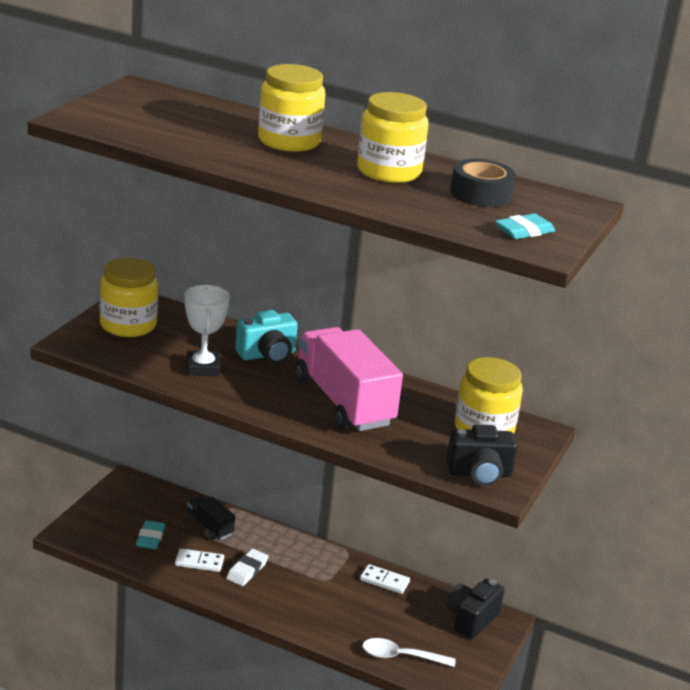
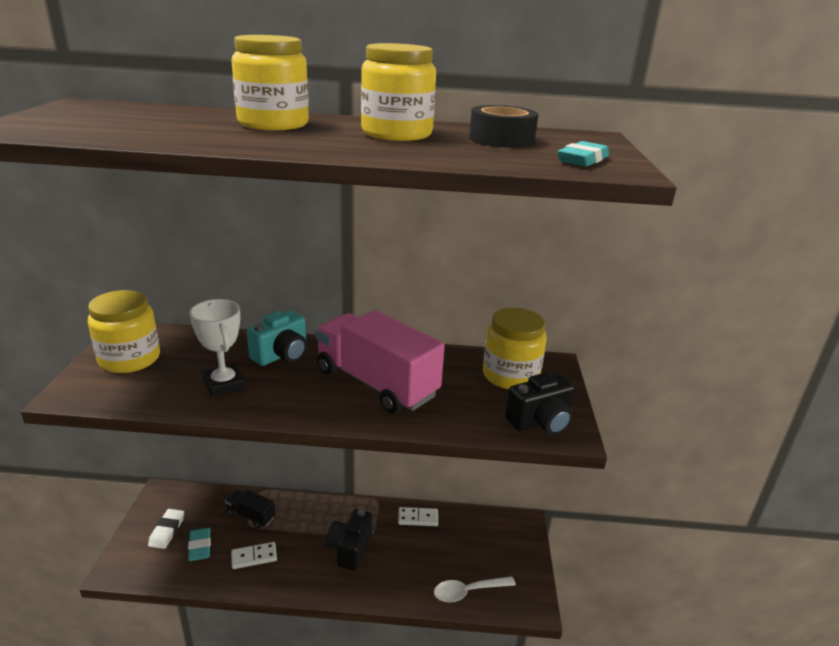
camera: 20 degrees left, 0 degrees up
(247, 570) = (300, 550): white eraser -> white eraser (167, 531)
(471, 619) = (501, 530): black camera -> black camera (350, 549)

